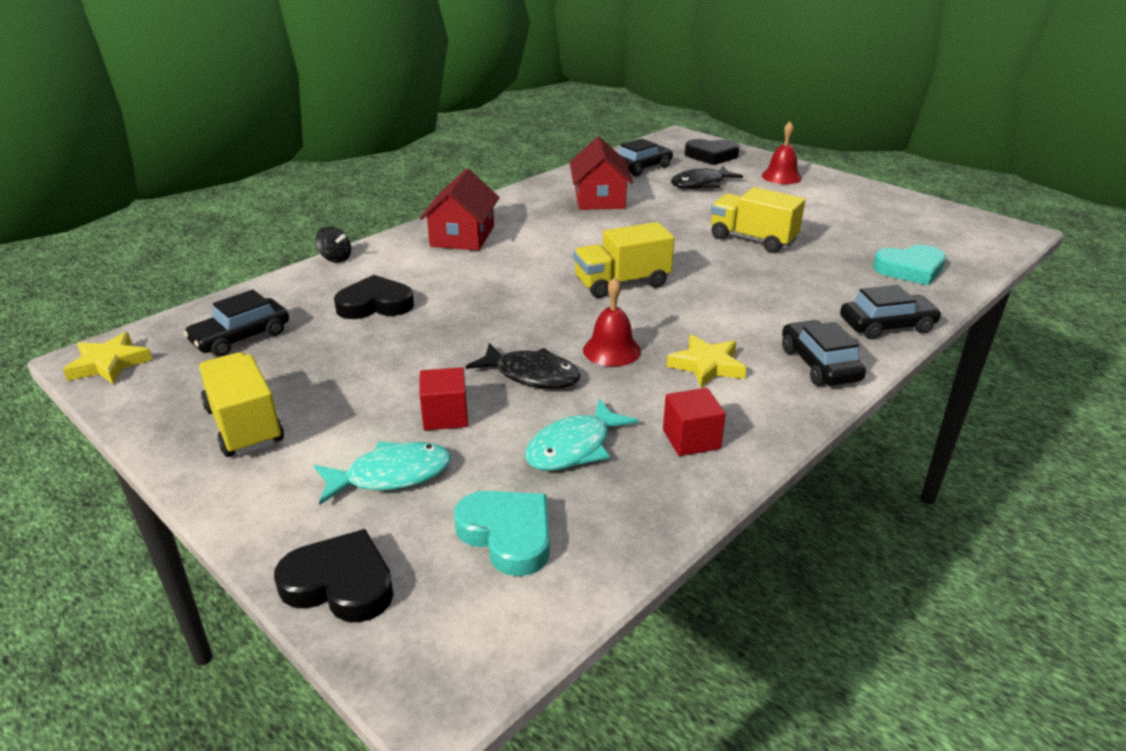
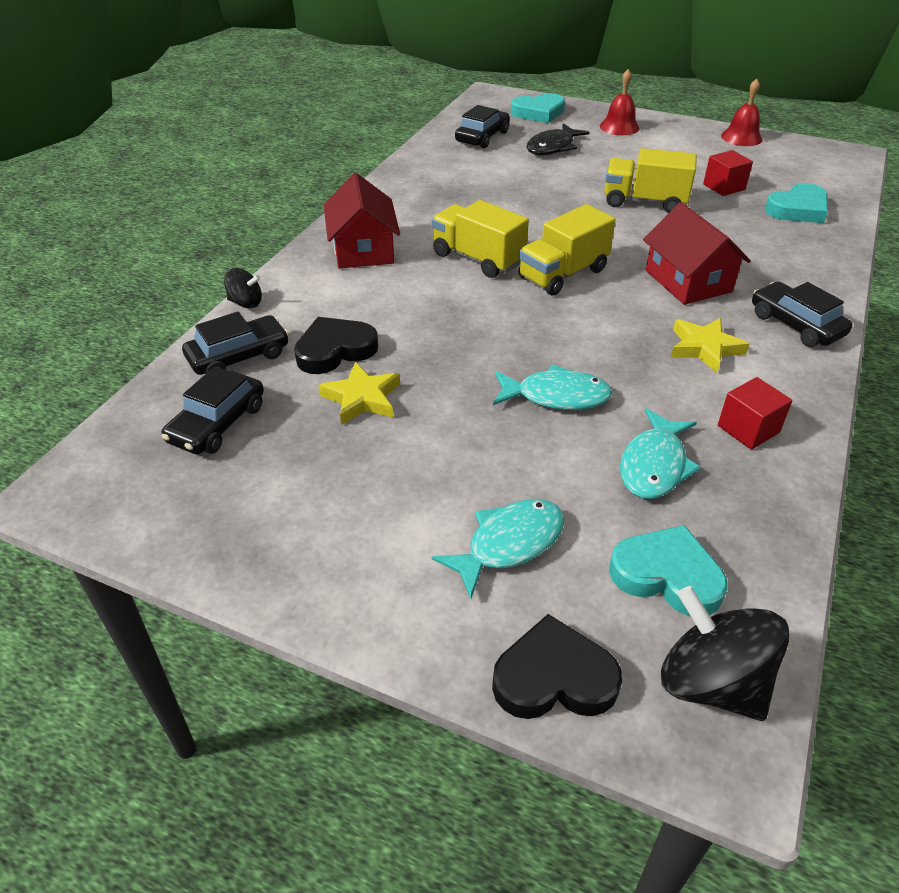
camera: 20 degrees left, 10 degrees up
(109, 364) = (86, 494): yellow star -> yellow star (362, 398)
(244, 425) = (310, 529): yellow truck -> yellow truck (478, 259)
(445, 416) = (509, 463): red cube -> red cube (724, 187)
(473, 628) = (711, 682): none -> black spinning top
(531, 375) = (556, 396): black fish -> turquoise fish
(599, 199) = (468, 180): red house -> red house (688, 281)
(611, 350) = (609, 351): red bell -> red bell (741, 137)
(711, 156) = (538, 113): black heart -> turquoise heart
(887, 326) = (820, 272): black car -> black car (238, 356)

